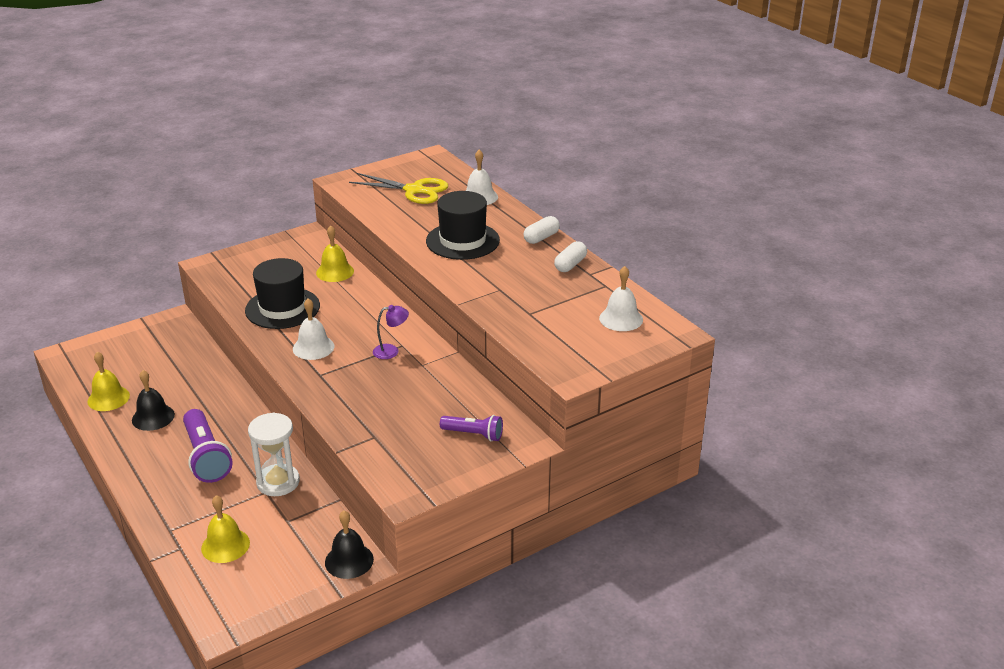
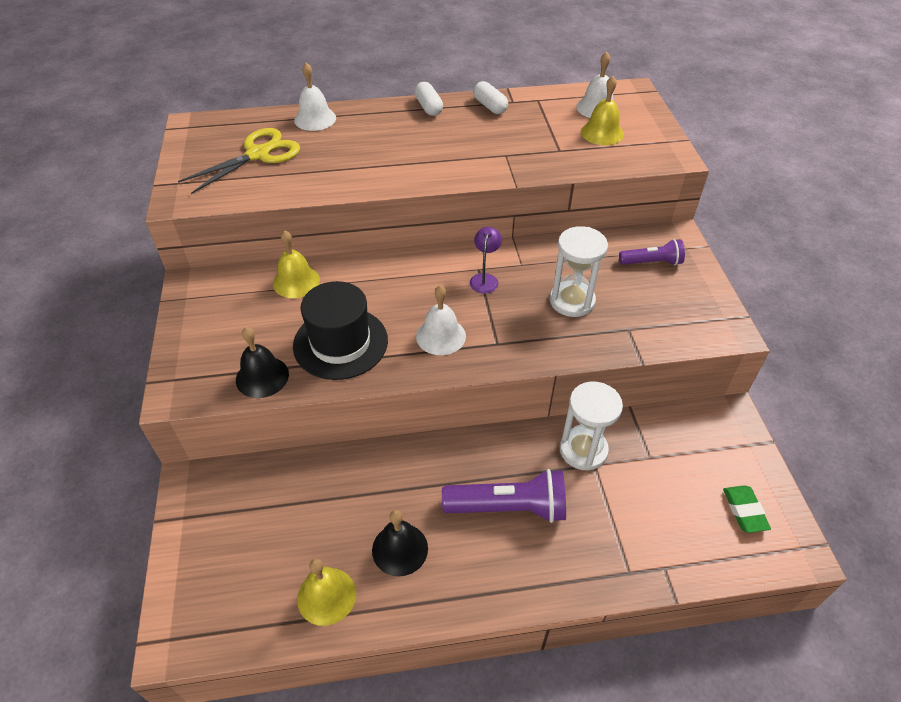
camera: 65 degrees left, 15 degrees up
(225, 545) = (672, 522): yellow bell -> yellow bell (602, 133)
(253, 586) = (744, 511): none -> green eraser
(349, 560) = (724, 422): black bell -> black bell (262, 377)
(391, 400) = (572, 301): none -> white hourglass
(462, 241) = (396, 152): black hat -> none
(474, 434) = (652, 262): purple flashlight -> purple flashlight turned 45 degrees clockwise

